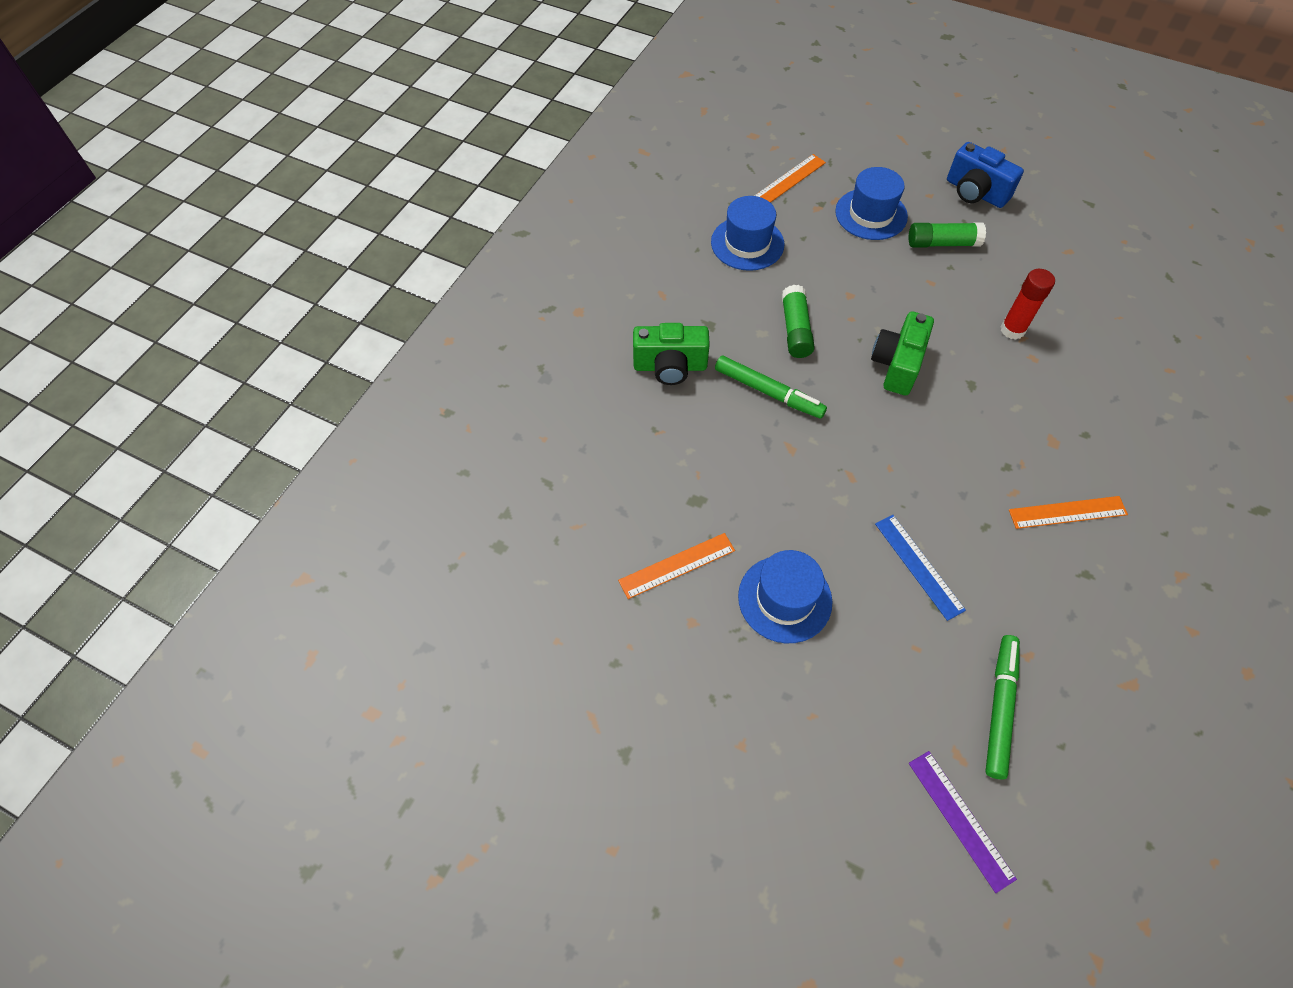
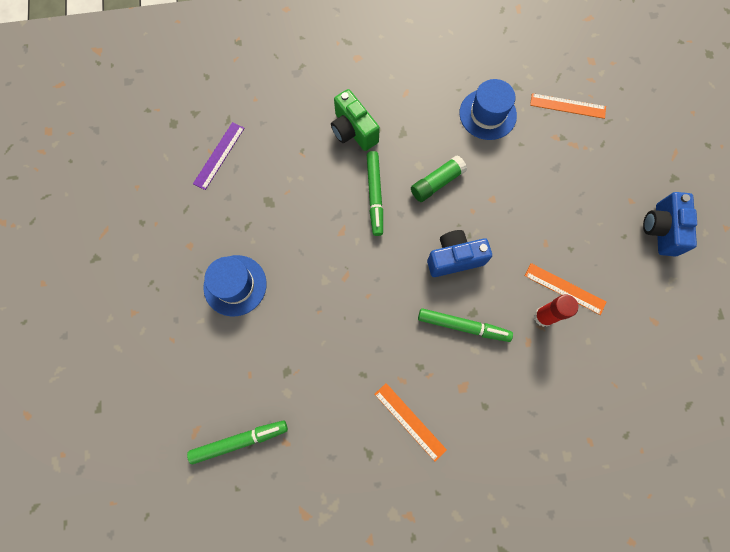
camera: 55 degrees right, 15 degrees up
(677, 565) = (219, 217): orange ruler -> orange ruler (564, 288)
(871, 214) = (578, 173): blue hat -> none
(897, 365) = (454, 258): green camera -> blue camera
(919, 566) = (306, 348): blue ruler -> none
(942, 243) = (589, 232): green glue stick -> none
(960, 819) = (157, 450): purple ruler -> purple ruler (219, 155)
(982, 401) = (463, 326): none -> green marker

